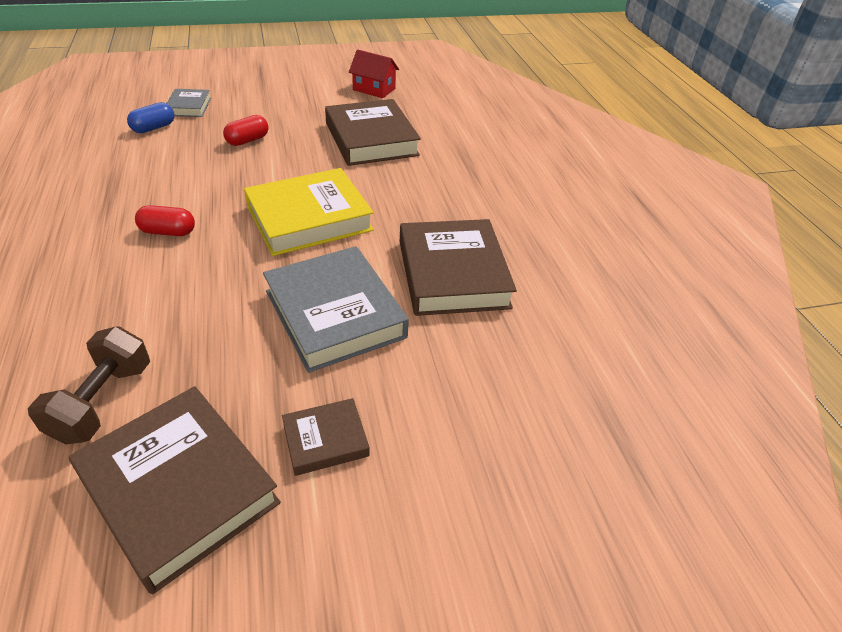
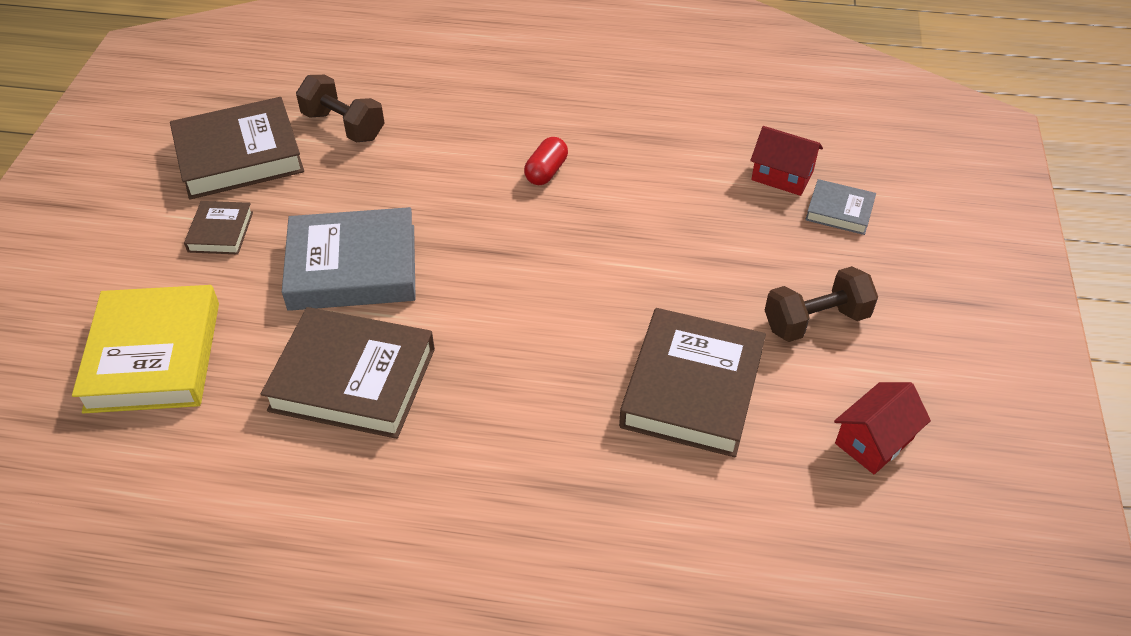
camera: 115 degrees right, 5 degrees up
(154, 128) = (782, 176): blue capsule -> red house
(247, 140) = (725, 255): red capsule -> none
(295, 108) = (816, 321): none -> brown dumbbell
(309, 218) = (520, 280): yellow book -> yellow book (153, 356)
(371, 139) = (692, 388): brown book -> brown book turned 75 degrees counterclockwise

